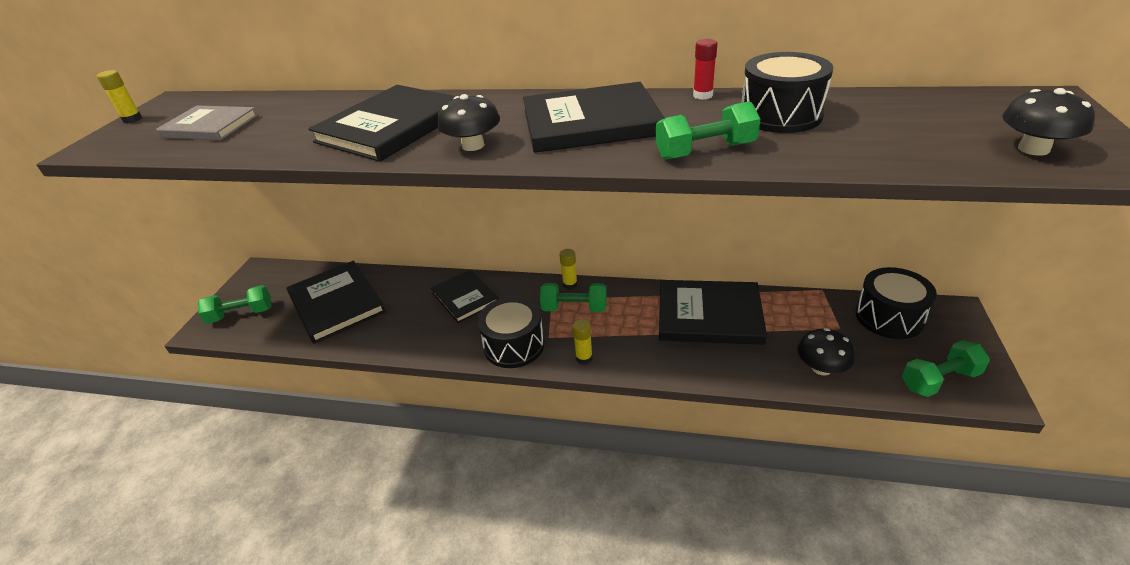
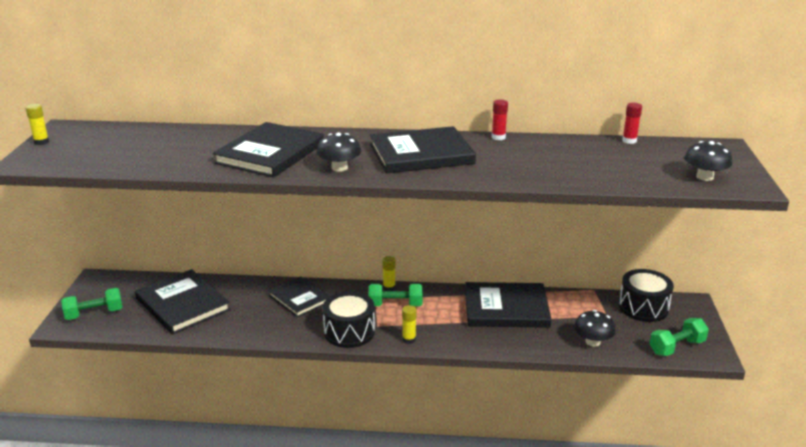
camera: 10 degrees left, 10 degrees down
(210, 126) = (117, 149): grey book -> none
(705, 151) = (503, 174): green dumbbell -> none
(780, 115) = (552, 152): black drum -> none
(896, 94) = (629, 141): none -> red glue stick

